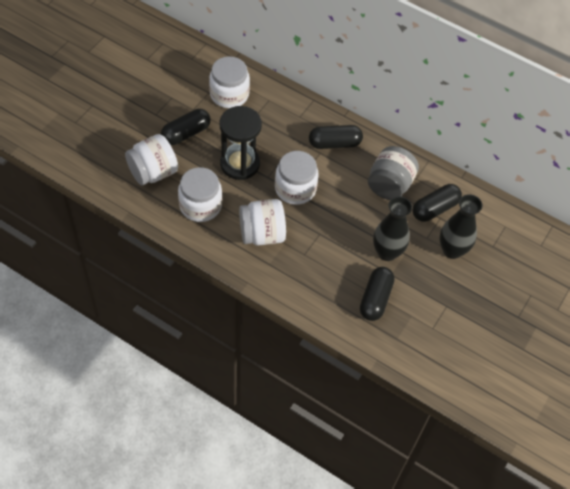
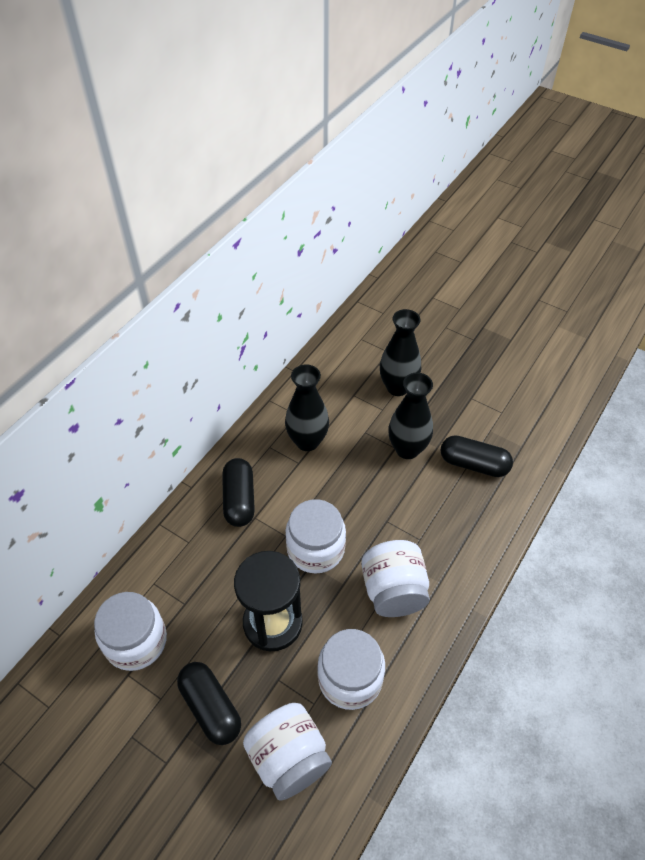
camera: 85 degrees left, 5 degrees down
(389, 185) = (307, 441): grey jar -> black vase
(435, 209) = (341, 399): black capsule -> none

